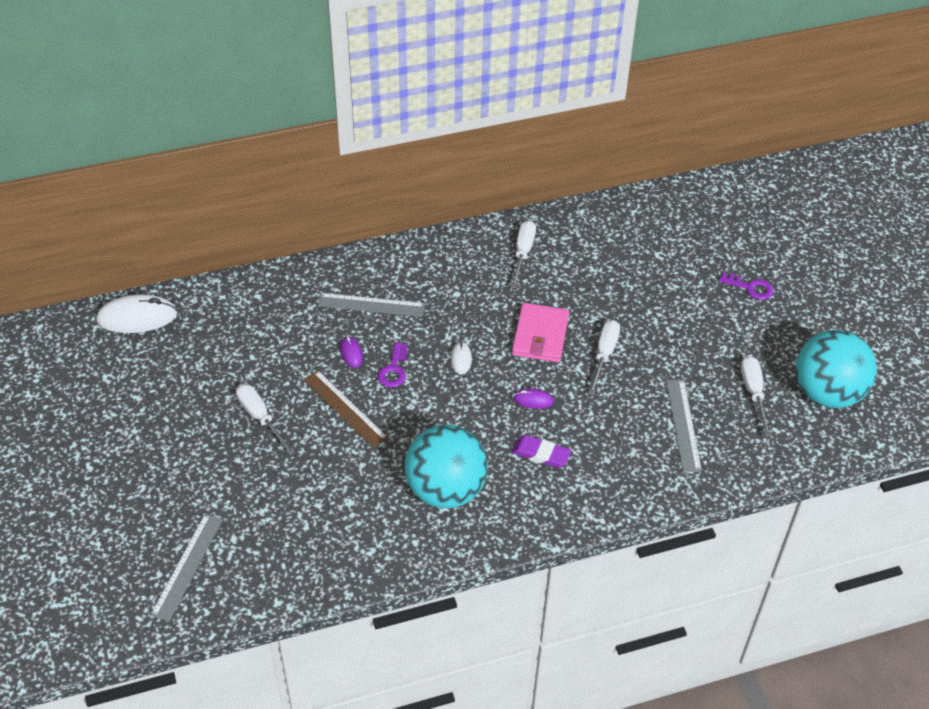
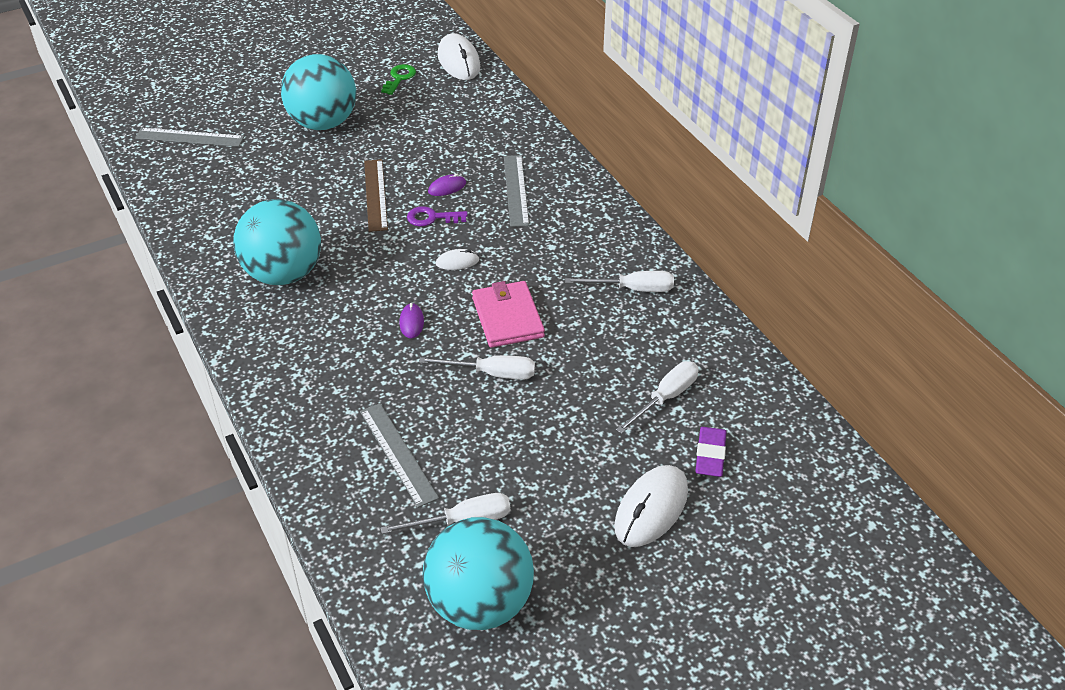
camera: 80 degrees right, 5 degrees down
(148, 369) = (399, 78): none -> green key
(206, 442) = (323, 123): none -> turquoise ball
(260, 418) = (355, 147): white screwdriver -> white screwdriver (665, 398)
(345, 408) = (376, 194): brown ruler -> brown ruler turned 45 degrees counterclockwise
(540, 335) = (507, 317): pink wallet -> pink wallet turned 75 degrees clockwise
(541, 454) = (337, 336): purple eraser -> purple eraser (710, 455)
(683, 425) = (398, 454): grey ruler -> grey ruler turned 75 degrees clockwise
(750, 287) = (651, 509): purple key -> white mouse

